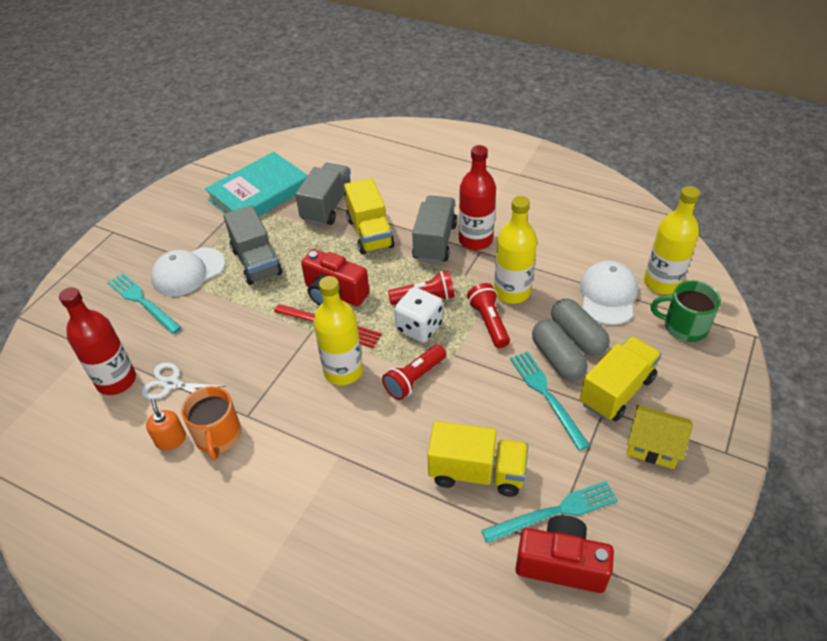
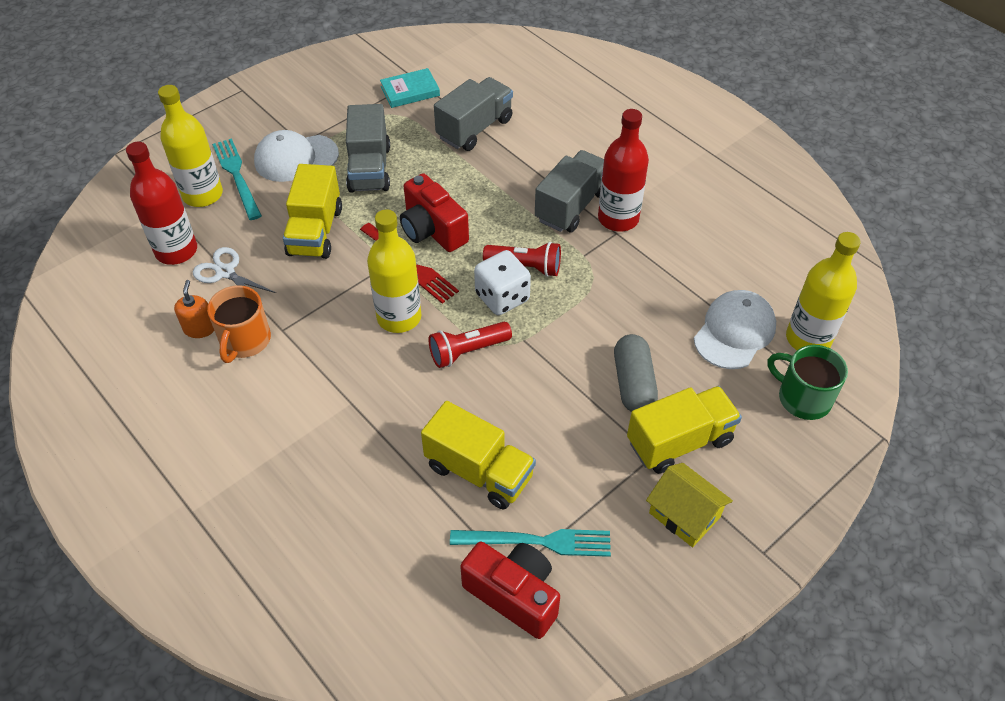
camera: 20 degrees right, 5 degrees up
(259, 193) = (410, 91): turquoise book -> turquoise book, size x0.52
(370, 233) = (505, 174): yellow truck -> yellow truck (315, 231)
(489, 322) = (581, 317): red flashlight -> none
(512, 292) = (625, 292): yellow bottle -> yellow bottle (203, 194)
(546, 395) = (598, 419): turquoise fork -> none
(577, 336) = (671, 366): grey capsule -> none

